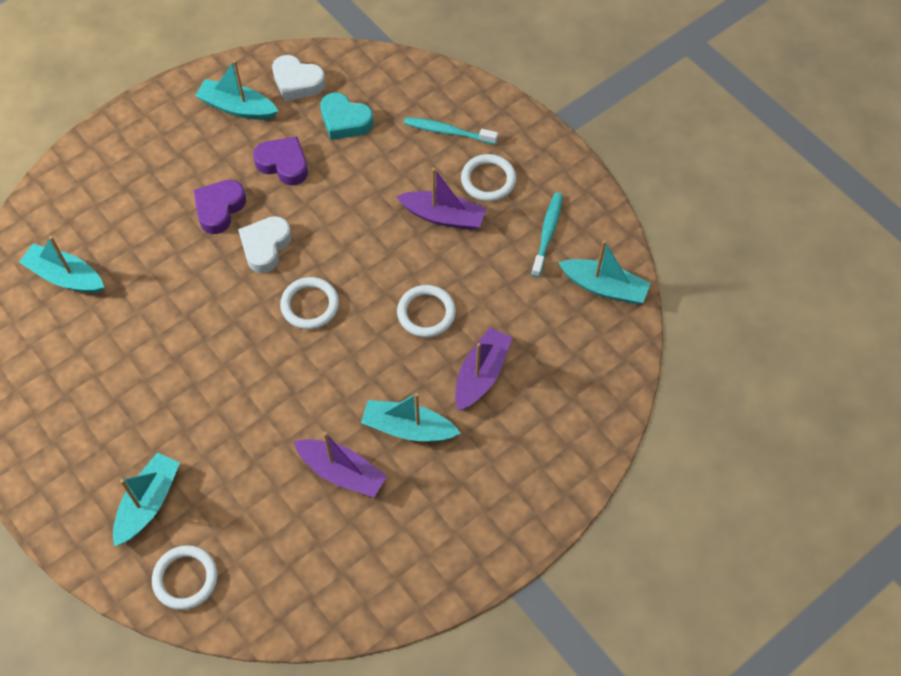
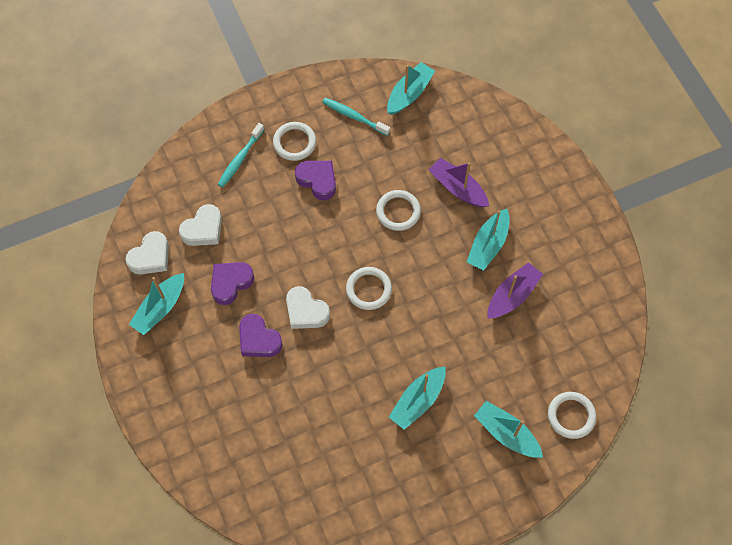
camera: 75 degrees left, 5 degrees up
(65, 276) = (287, 471): turquoise boat -> turquoise boat (418, 401)
(345, 121) = (203, 229): turquoise heart -> white heart
(443, 216) = (317, 180): purple boat -> purple heart

